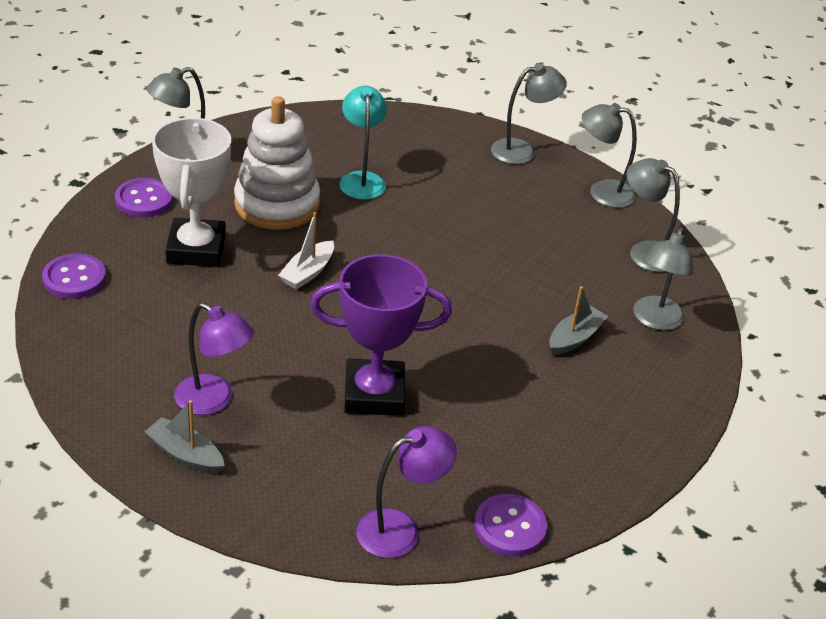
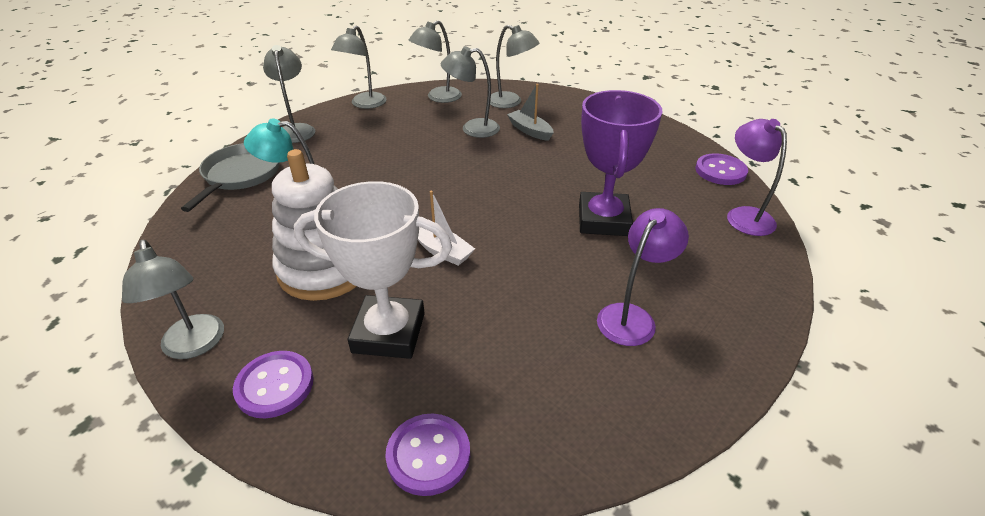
camera: 80 degrees left, 0 degrees up
(185, 454) = (710, 336): grey boat -> none
(420, 132) = (240, 175): none -> grey pan
(564, 285) = (472, 129): none -> grey lamp

